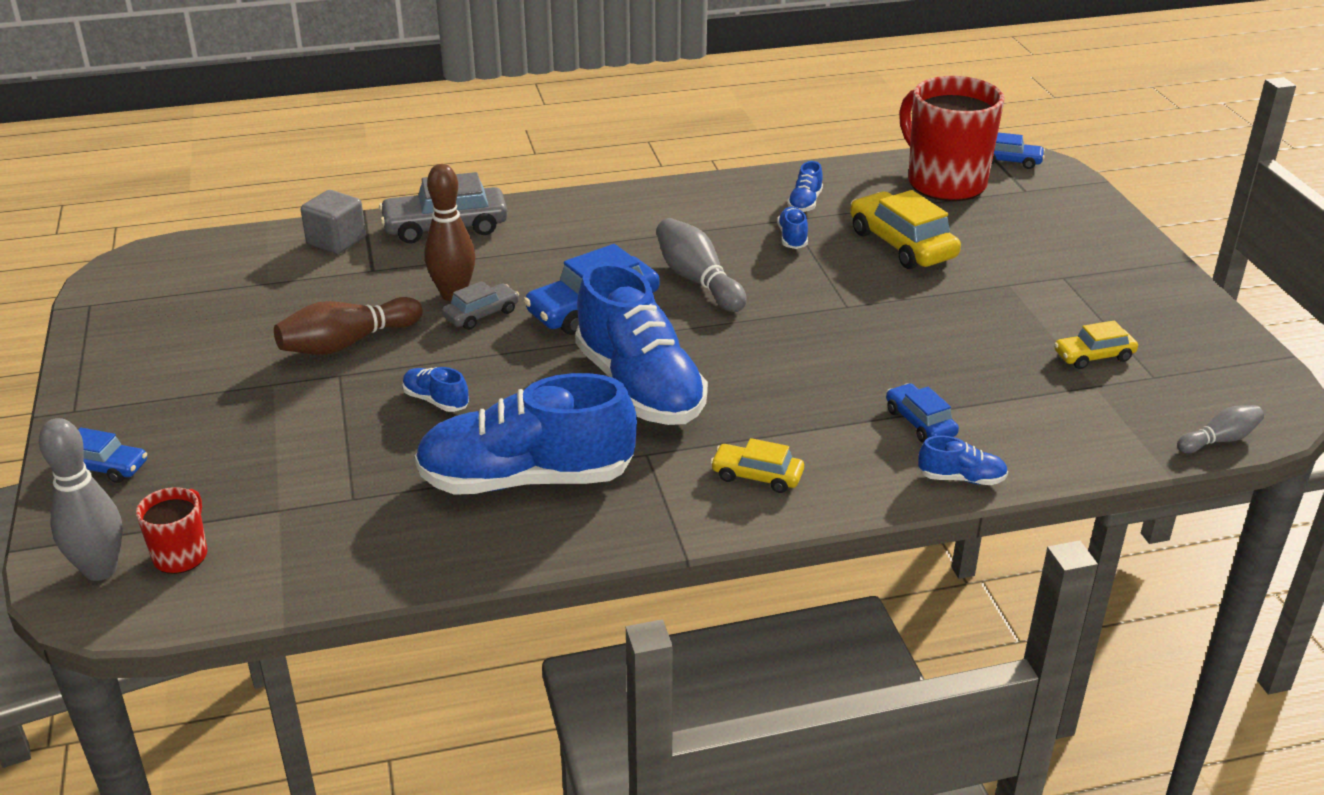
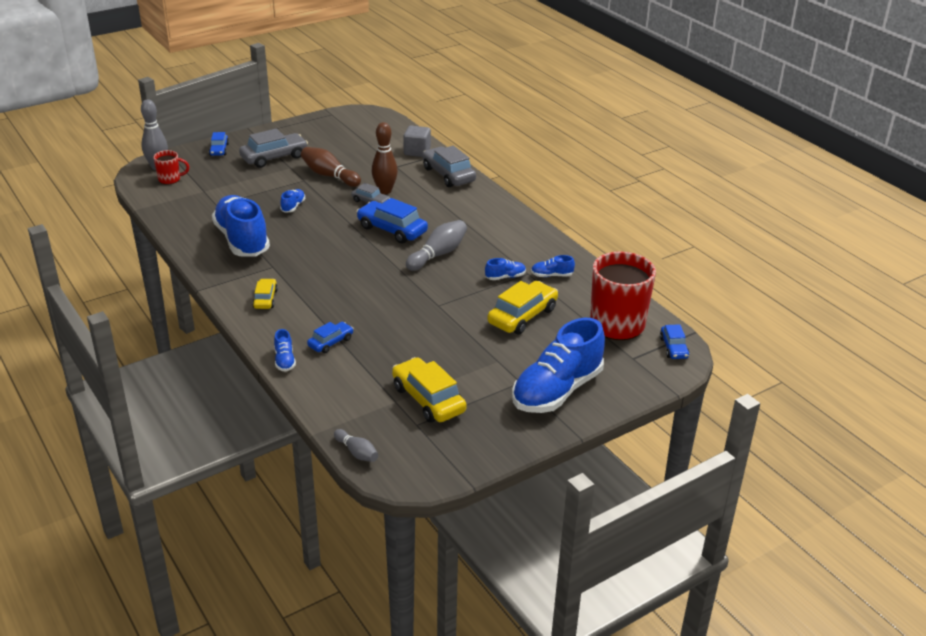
camera: 70 degrees right, 0 degrees up
(211, 397) = (274, 157): none -> grey car
(639, 387) = (327, 255): blue shoe -> blue shoe (557, 391)
(1093, 356) = (428, 399): yellow car -> yellow car, size x1.76

